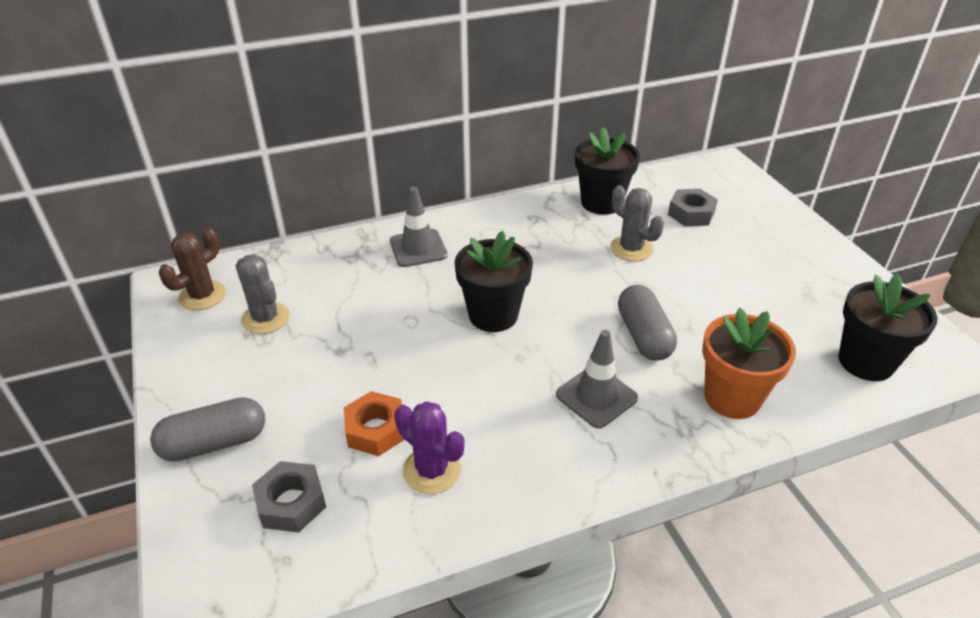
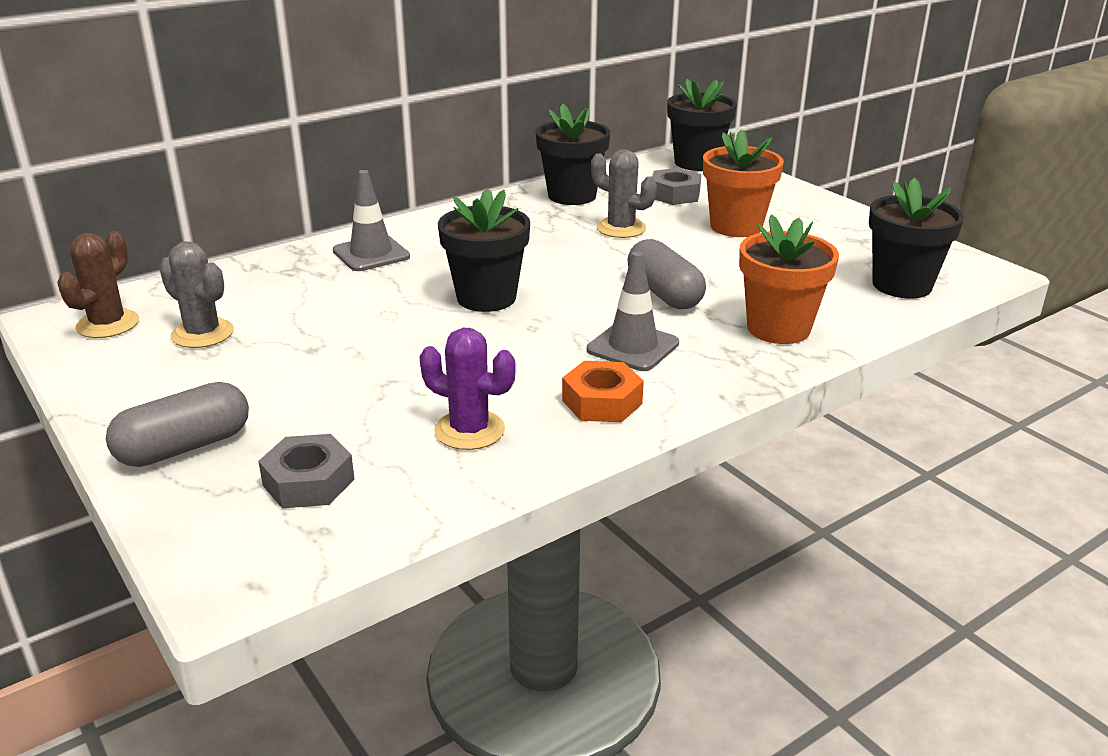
camera: 15 degrees left, 10 degrees down
(376, 430) = (387, 407): orange nut -> orange nut (602, 402)
(723, 176) = (697, 163): none -> black flower pot
(733, 262) = (736, 226): none -> orange flower pot

